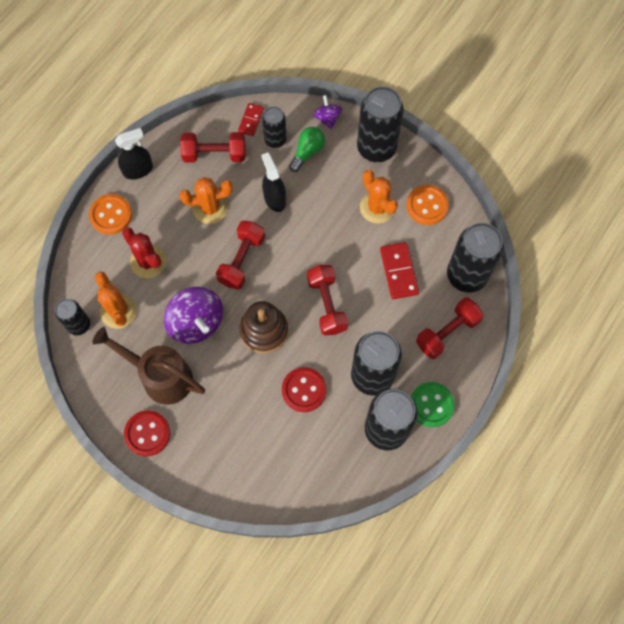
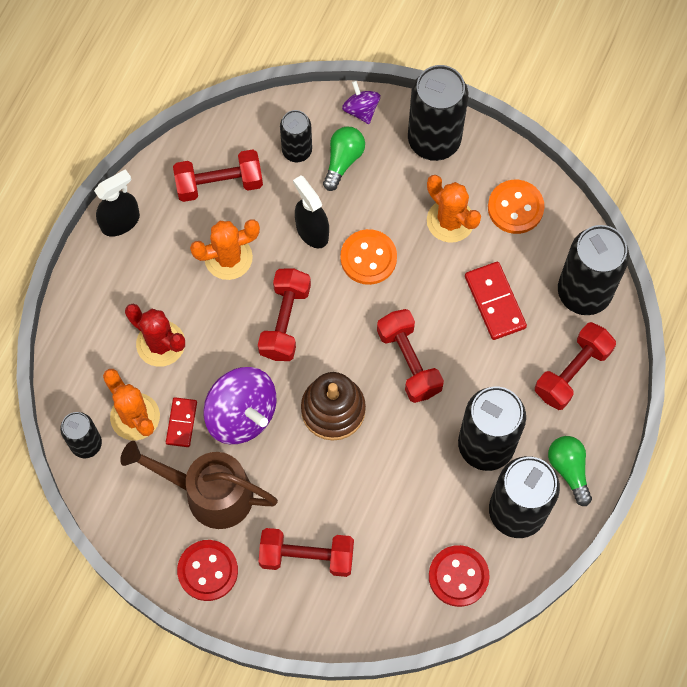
camera: 10 degrees left, 0 degrees up
(111, 215) = (97, 289): orange button -> orange button (368, 258)
(222, 436) = (306, 556): none -> red dumbbell
(251, 120) = (258, 129): red domino -> red domino (181, 423)
(304, 390) = (401, 479): red button -> red button (458, 576)
(431, 405) = (569, 470): green button -> green light bulb

